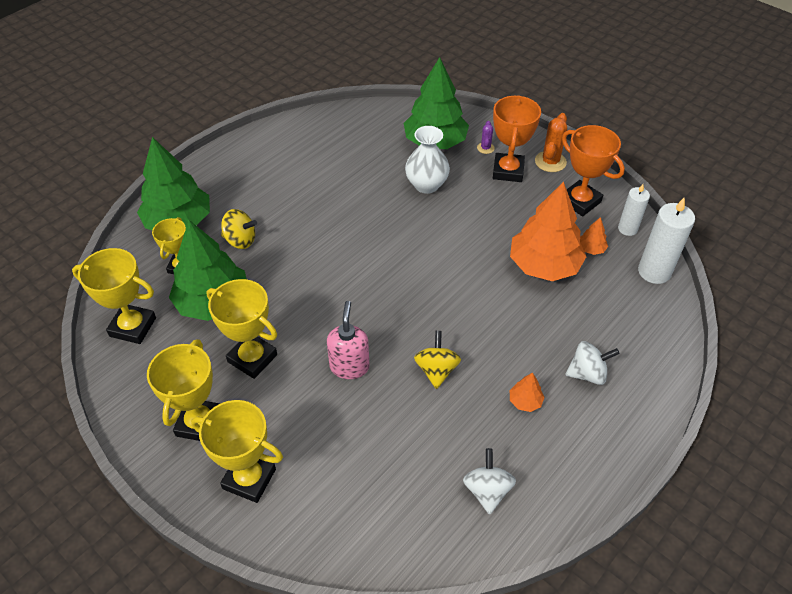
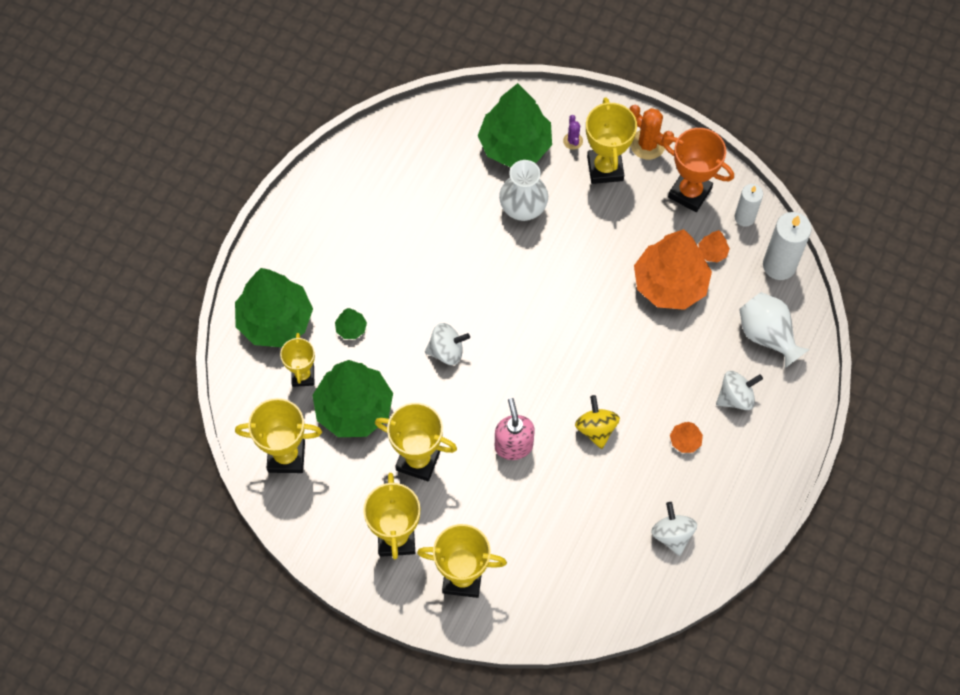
camera: 15 degrees left, 15 degrees up
(240, 240) = (351, 328): yellow spinning top -> green tree
(317, 275) = (447, 351): none -> white spinning top
(508, 171) = (605, 168): orange trophy -> yellow trophy
(550, 162) = (647, 144): orange cactus -> orange cactus turned 60 degrees counterclockwise
(631, 327) = (767, 336): none -> white vase

